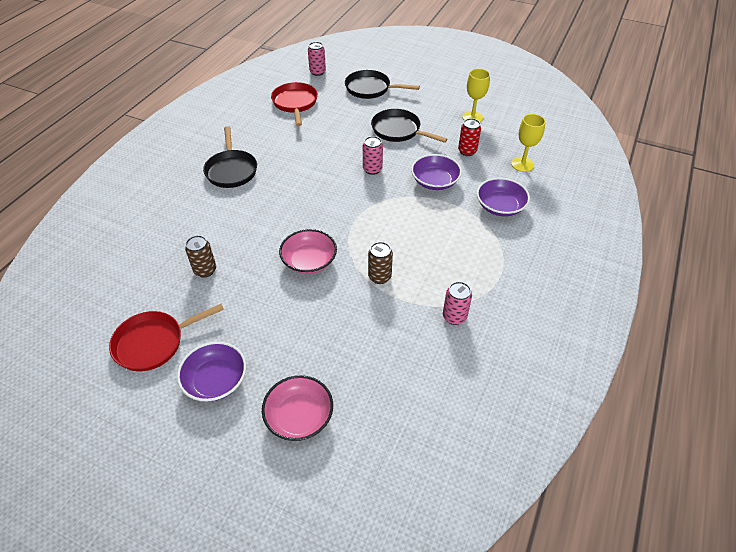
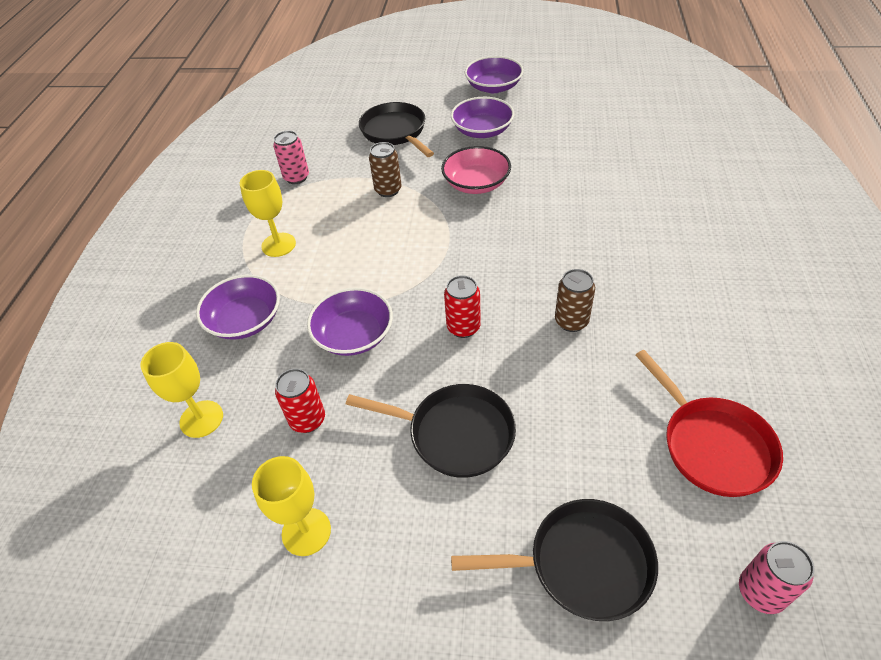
camera: 165 degrees right, 0 degrees up
(154, 342) = (568, 92): red pan -> none
(205, 270) = (581, 146): brown can -> brown can (571, 321)
(231, 170) = (677, 261): black pan -> black pan (395, 132)
(268, 318) = (482, 130): none -> purple bowl
(299, 416) = (412, 87): pink bowl -> none
(372, 169) = (463, 327): pink can -> red can
(475, 253) = (278, 245): none -> yellow goblet

